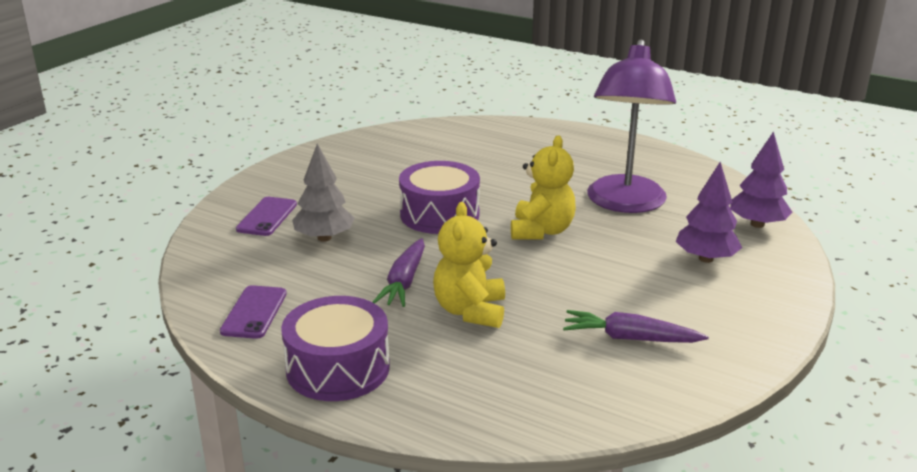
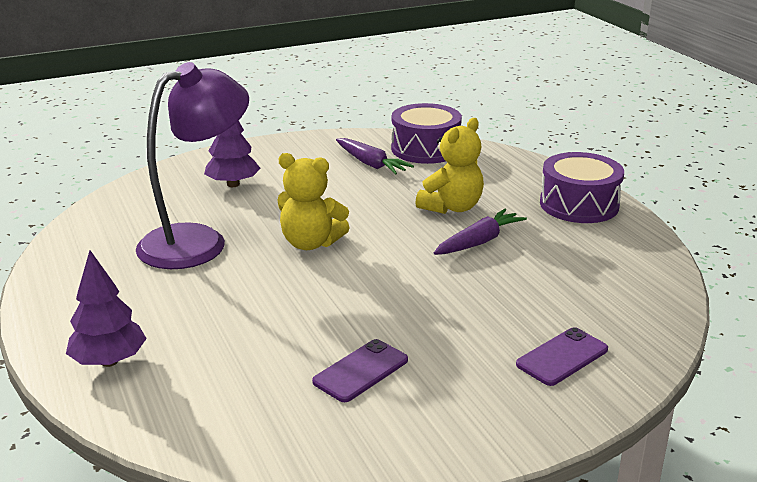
camera: 145 degrees left, 0 degrees up
(254, 312) = (623, 258): purple phone -> purple phone (361, 371)
(324, 238) = (516, 306): grey tree -> none
(439, 214) = (376, 291): purple drum -> purple drum (425, 149)
(541, 231) = (310, 243): yellow teddy bear -> yellow teddy bear turned 120 degrees counterclockwise
(757, 224) = (143, 191): purple tree -> purple tree (109, 361)

